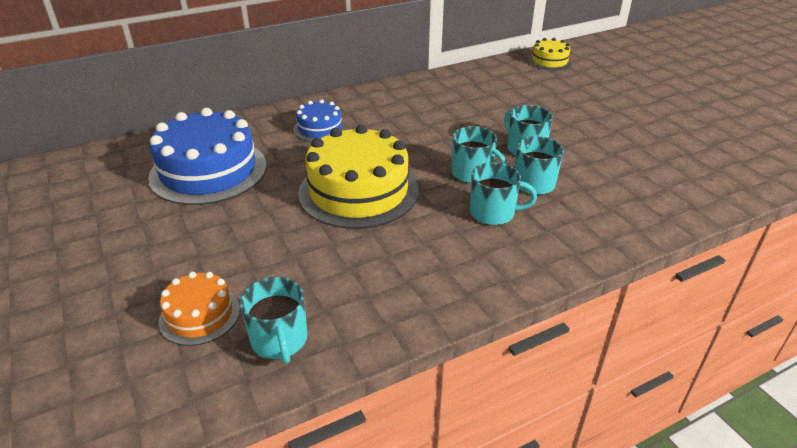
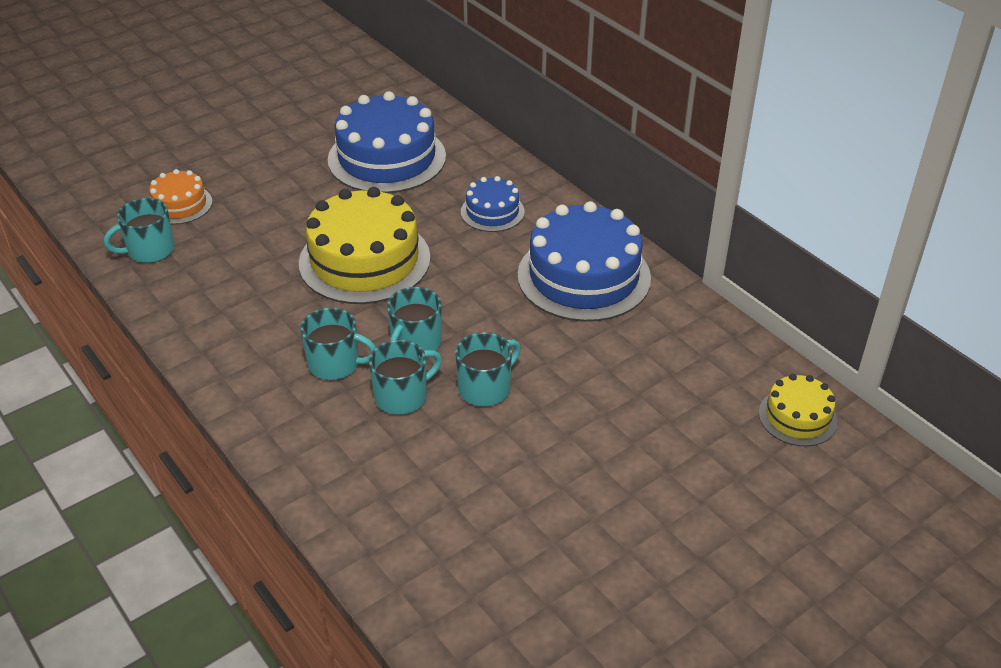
camera: 80 degrees right, 5 degrees up
(412, 103) = (584, 276): none -> blue cake
(493, 213) = (335, 364): turquoise mug -> turquoise mug turned 75 degrees counterclockwise

